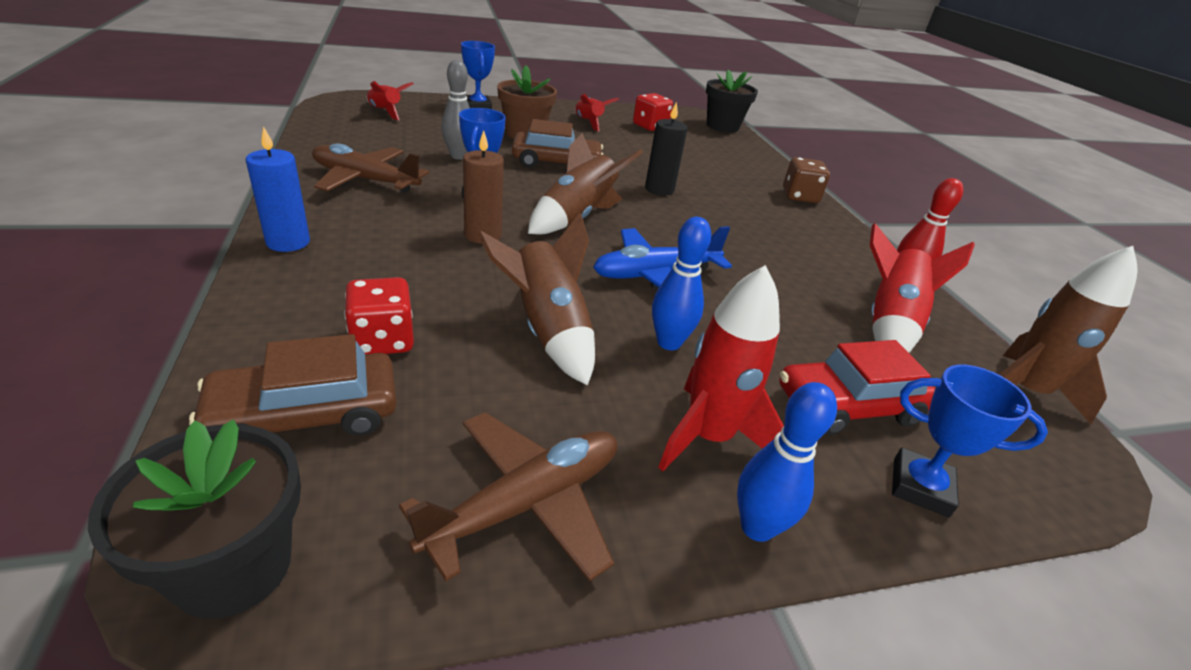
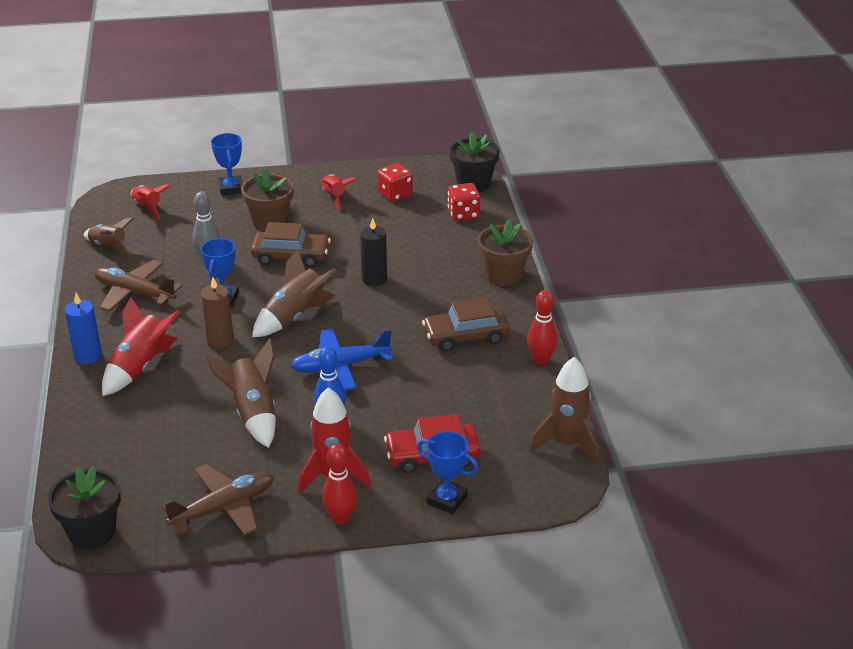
camera: 10 degrees right, 0 degrees up
(306, 414) = (114, 467): brown car -> brown car (465, 336)
(336, 137) = (109, 246): none -> brown rocket
(383, 340) = (152, 424): red dice -> red dice (463, 214)
(757, 527) = (340, 518): blue bowling pin -> red bowling pin
(800, 196) = (503, 275): brown dice -> brown flower pot
(889, 324) = (501, 397): red rocket -> red rocket (140, 367)

